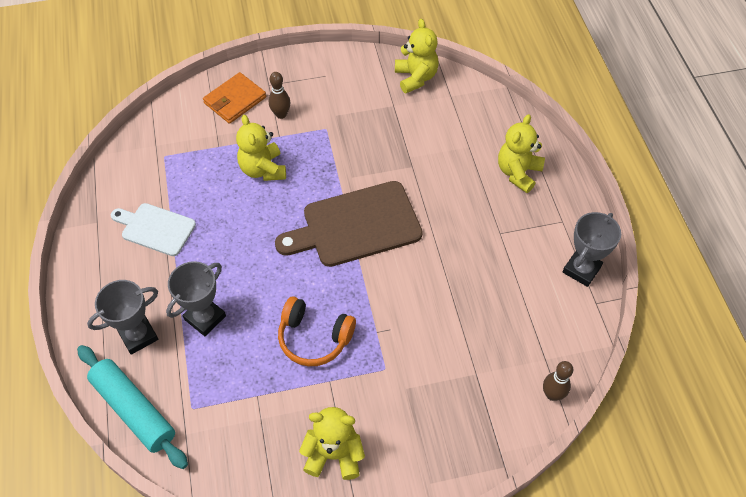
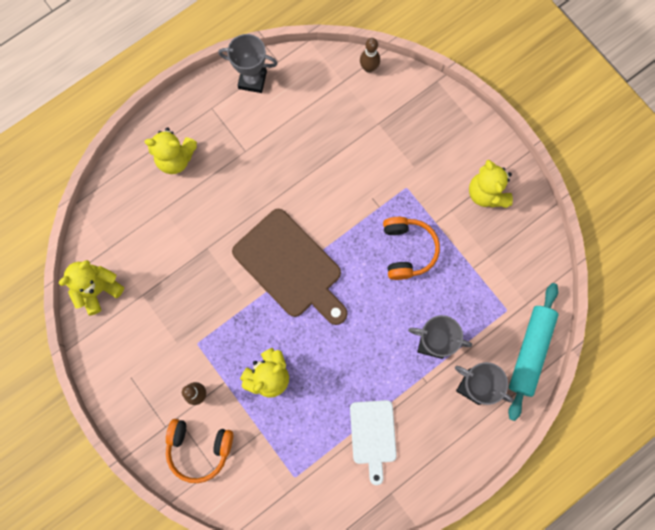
camera: 115 degrees left, 20 degrees up
(235, 100) = (199, 448): orange wallet -> orange headphones

